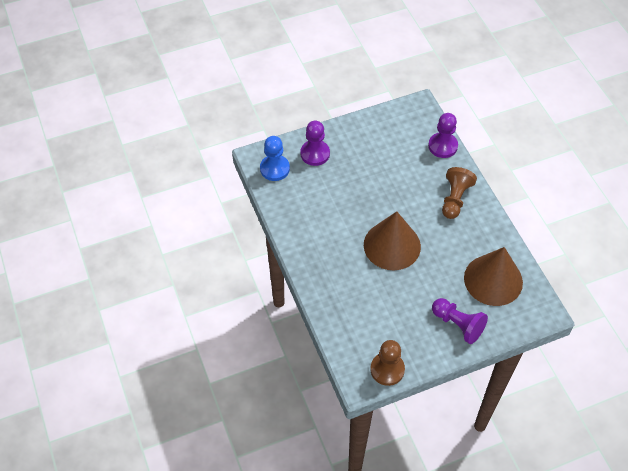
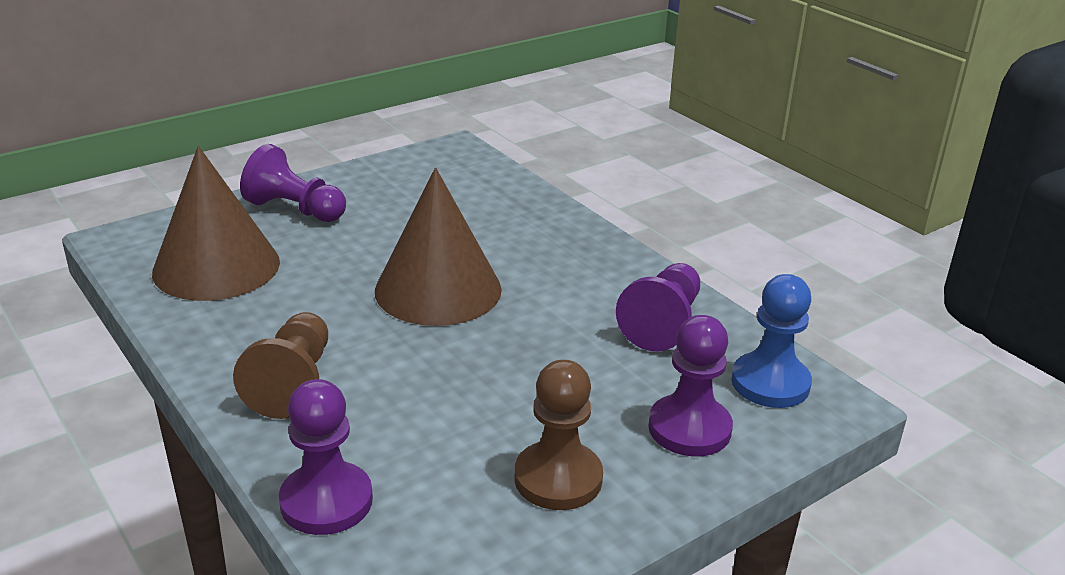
camera: 165 degrees right, 25 degrees down
(301, 207) = (663, 324): none -> purple pawn
(387, 369) = (416, 160): brown pawn -> brown pawn (558, 478)

